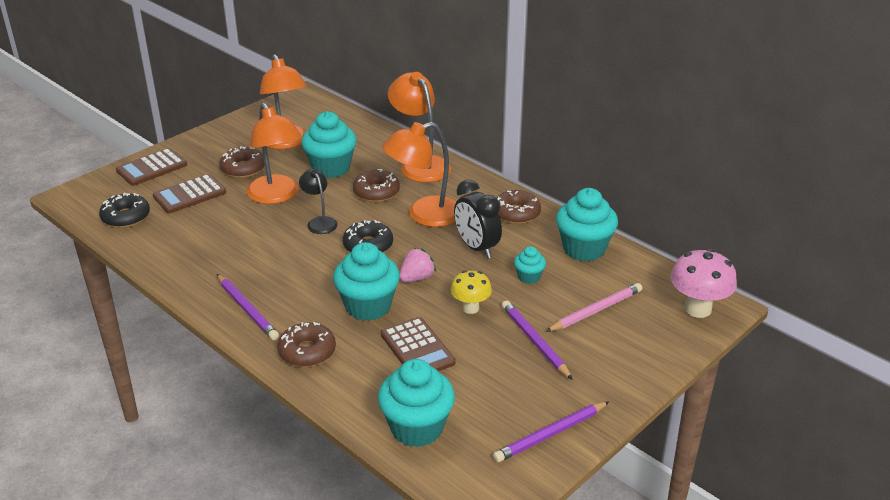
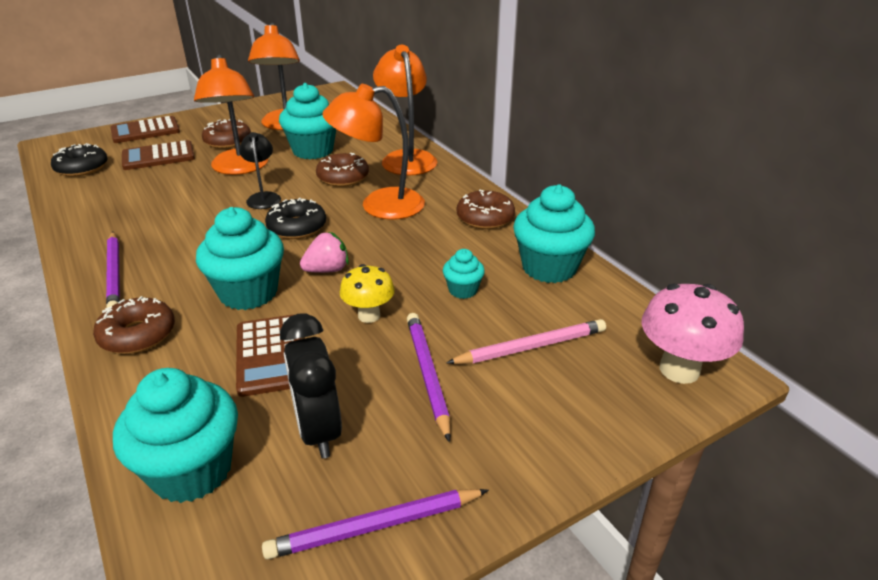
camera: 15 degrees right, 0 degrees up
(476, 248) = (418, 247): black clock -> black clock (318, 430)

